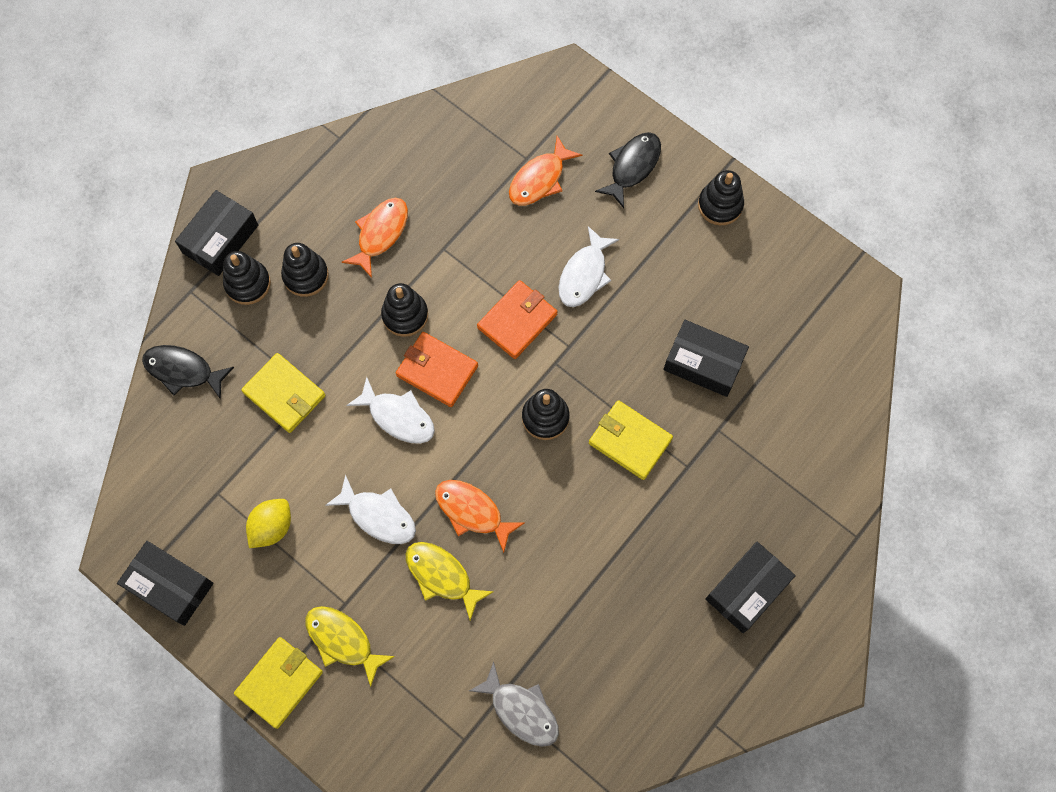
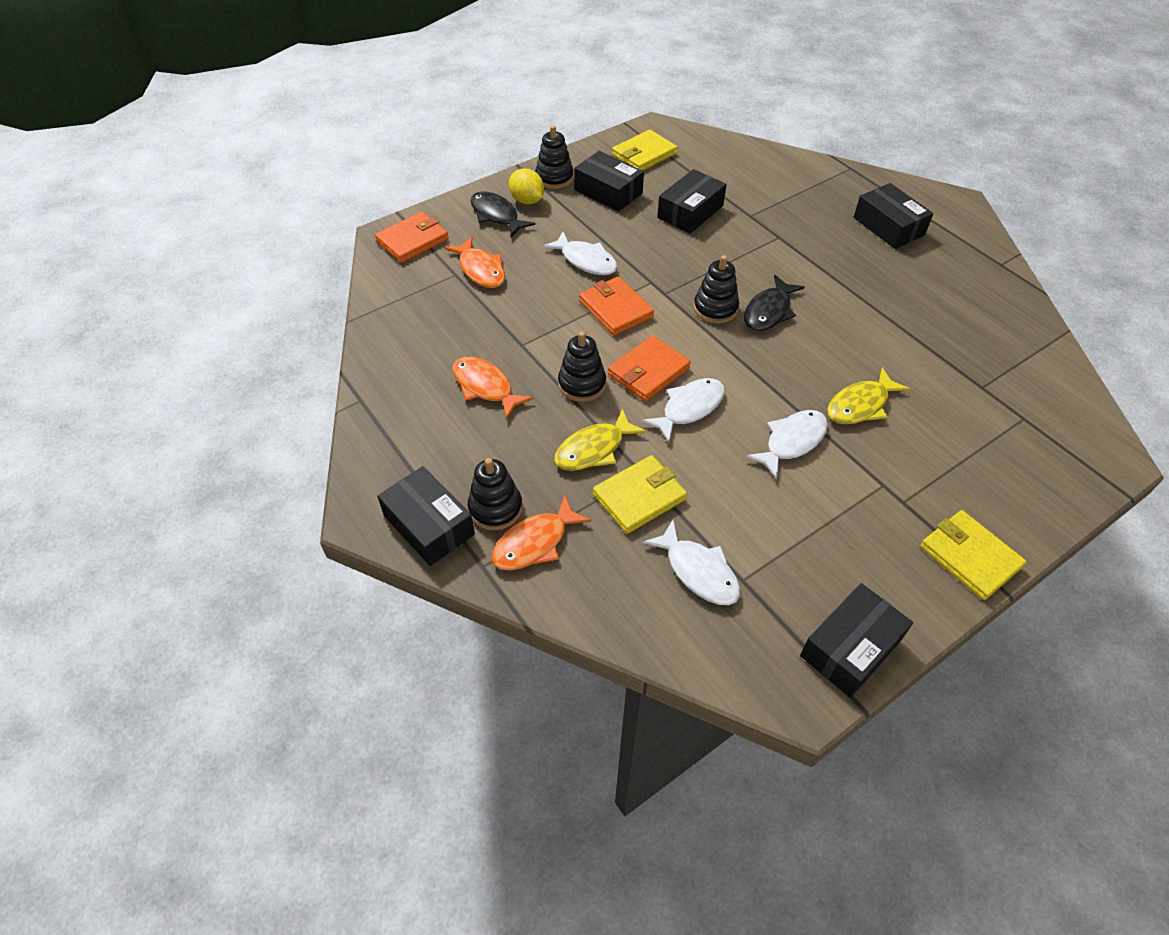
camera: 75 degrees left, 20 degrees down
(183, 371) = (582, 590): black fish -> black fish (769, 311)
(218, 456) = (698, 571): none -> white fish
(272, 527) = (791, 534): yellow lemon -> yellow lemon (527, 200)
(305, 275) = (507, 455): black stacking toy -> none
(343, 641) = (924, 493): yellow fish -> yellow fish (594, 449)
(472, 512) = (798, 372): orange fish -> orange fish (535, 543)
(521, 710) = (993, 374): grey fish -> none
(566, 101) = (412, 240): none -> orange wallet
(630, 441) = (749, 263): yellow wallet -> yellow wallet (644, 154)
(713, 268) = (608, 191): none -> black box

